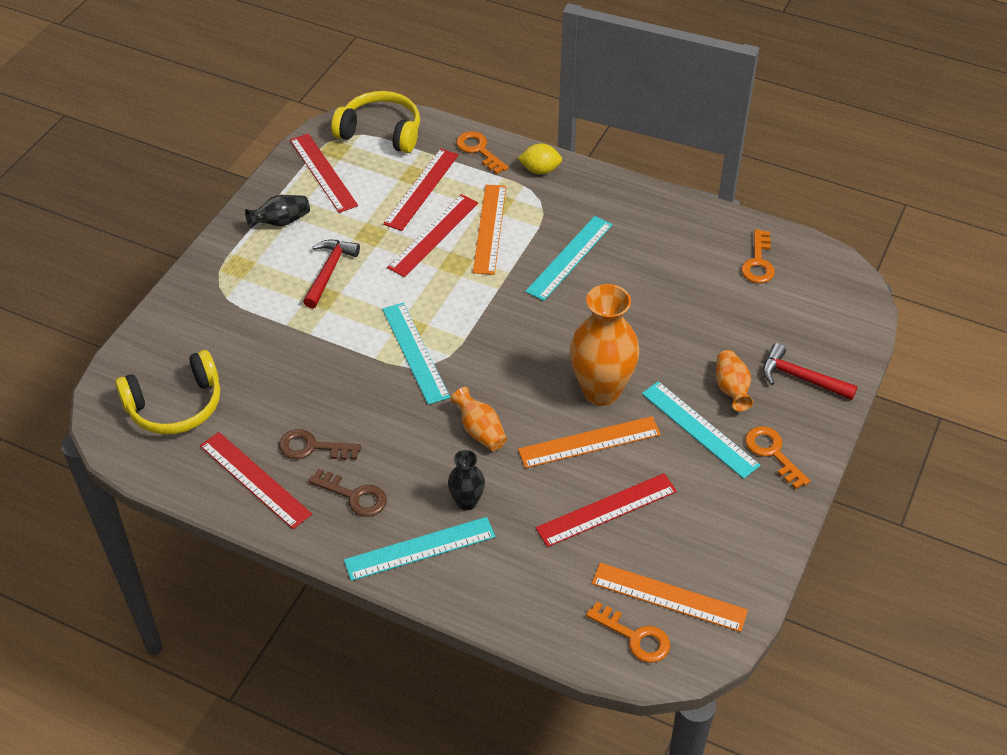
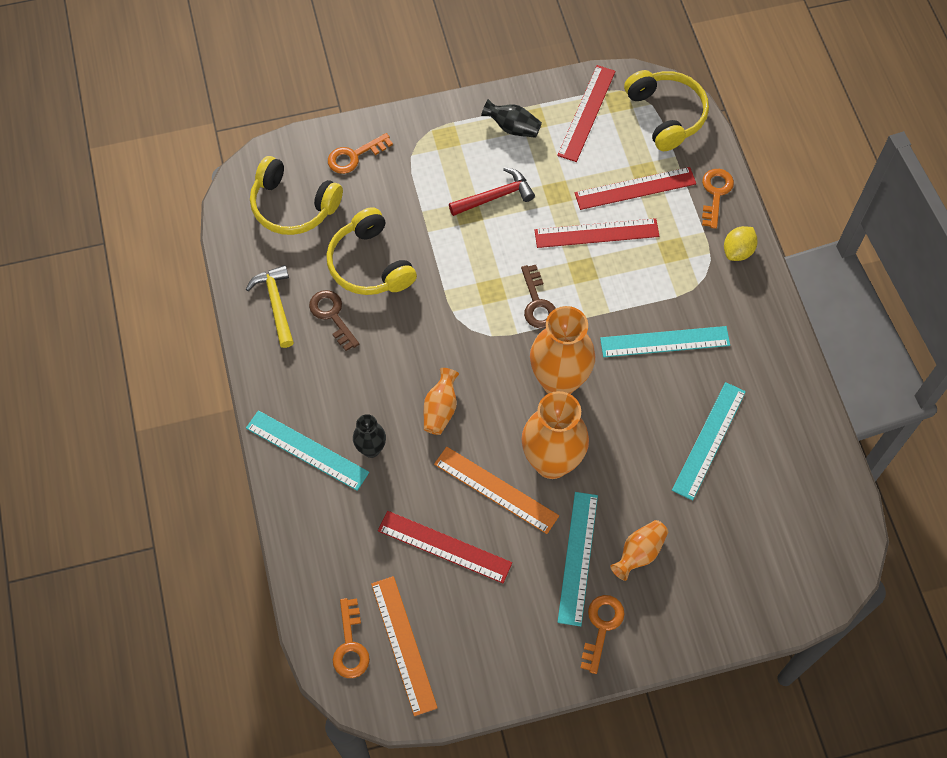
camera: 50 degrees right, 15 degrees up
(255, 479) = (276, 304): red ruler -> yellow hammer
(294, 390) = (370, 264): none -> yellow headphones
(354, 496) = (315, 374): brown key -> brown key (537, 303)
(415, 352) = (473, 311): turquoise ruler -> turquoise ruler (709, 440)
(489, 229) = (640, 265): orange ruler -> none
(536, 341) = (559, 381): none -> orange vase
(540, 170) = (737, 251): yellow lemon -> yellow lemon turned 75 degrees clockwise
(758, 262) = (795, 481): orange key -> orange key (354, 156)
(800, 378) = (698, 597): red hammer -> none

